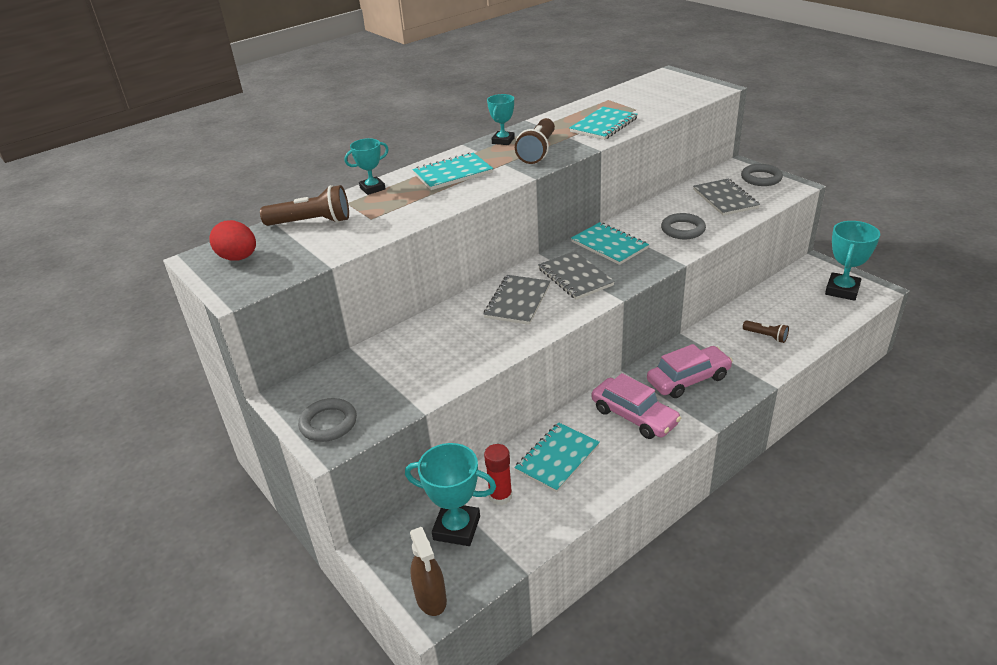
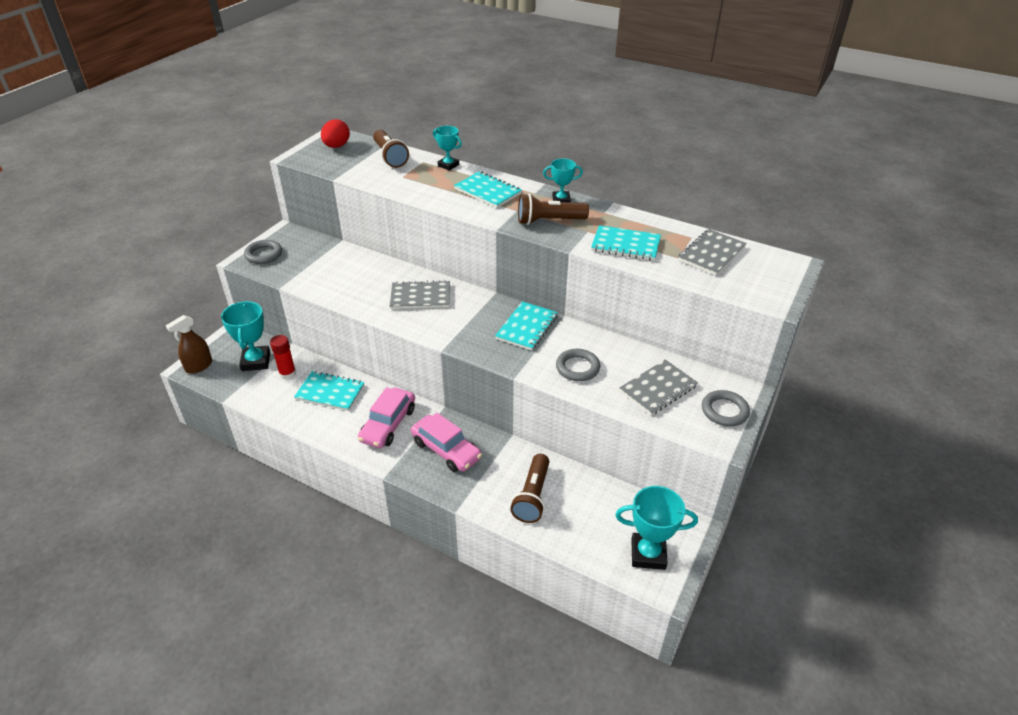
camera: 65 degrees right, 5 degrees up
(575, 277) = (466, 318): grey notebook -> grey notebook (711, 254)
(766, 336) = (532, 496): brown flashlight -> brown flashlight, size x1.74

